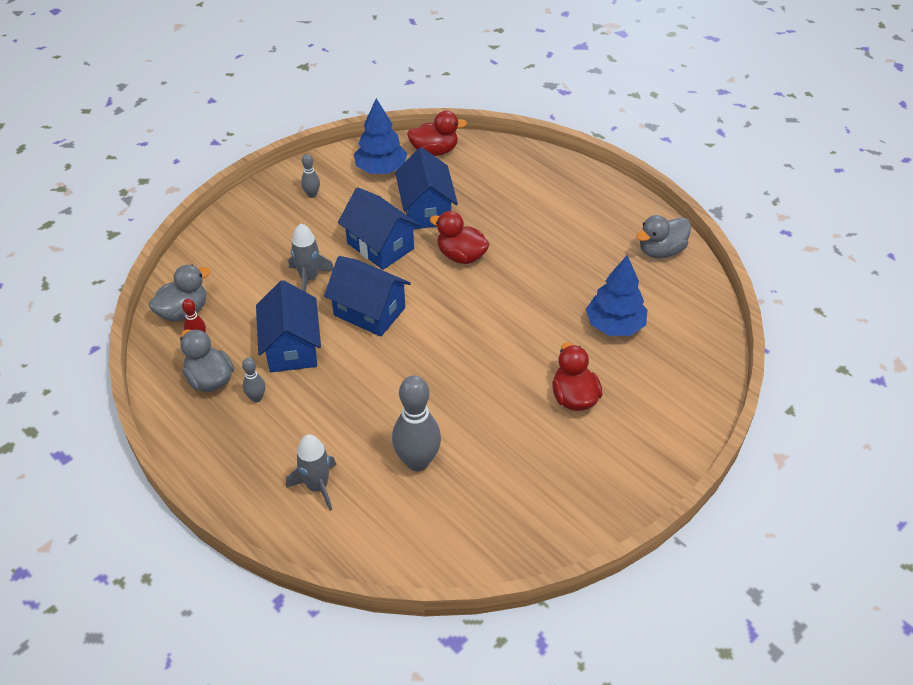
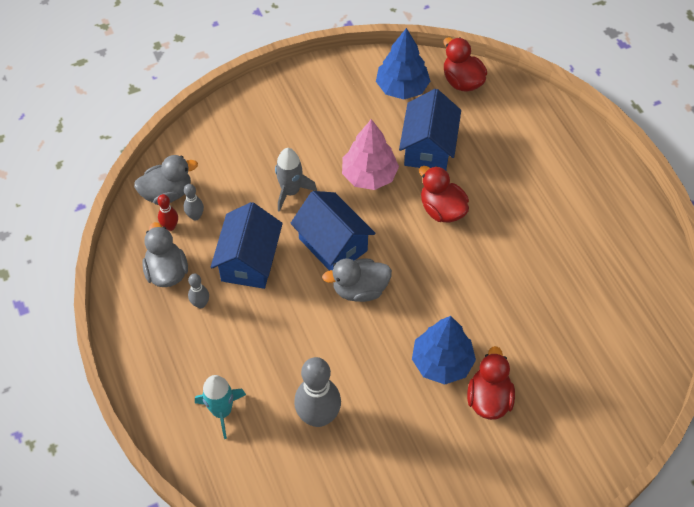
camera: 20 degrees right, 10 degrees up
(312, 194) = (326, 99): grey bowling pin -> grey bowling pin (195, 216)
(317, 486) = (222, 411): grey rocket -> turquoise rocket
(380, 246) = (369, 175): blue house -> pink tree
(434, 151) = (462, 81): red duck -> red duck turned 135 degrees counterclockwise
(614, 325) = (560, 333): blue tree -> blue tree (442, 362)
(661, 251) = (643, 263): grey duck -> grey duck (359, 289)

